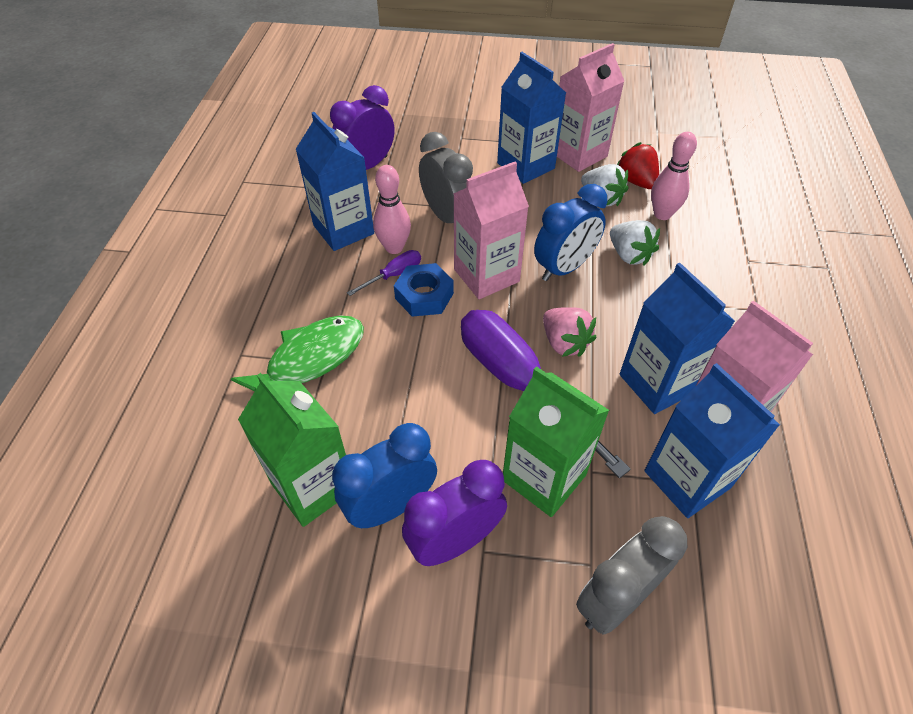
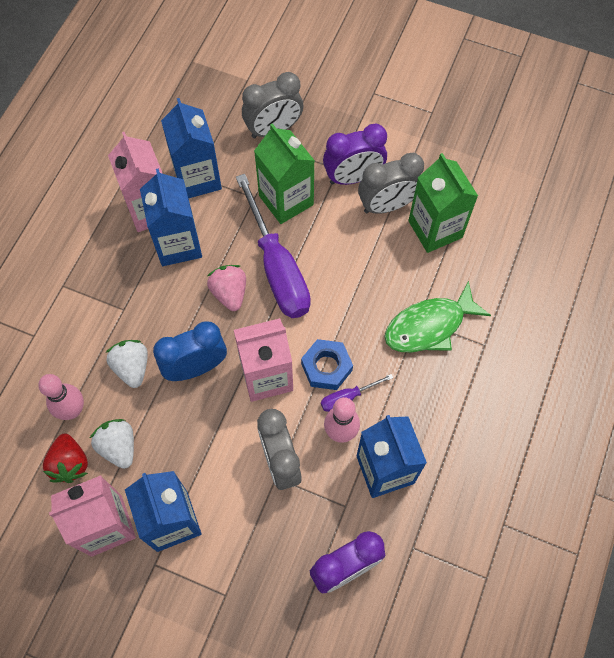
camera: 165 degrees left, 15 degrees up
(391, 506) = (387, 205): blue clock -> grey clock

